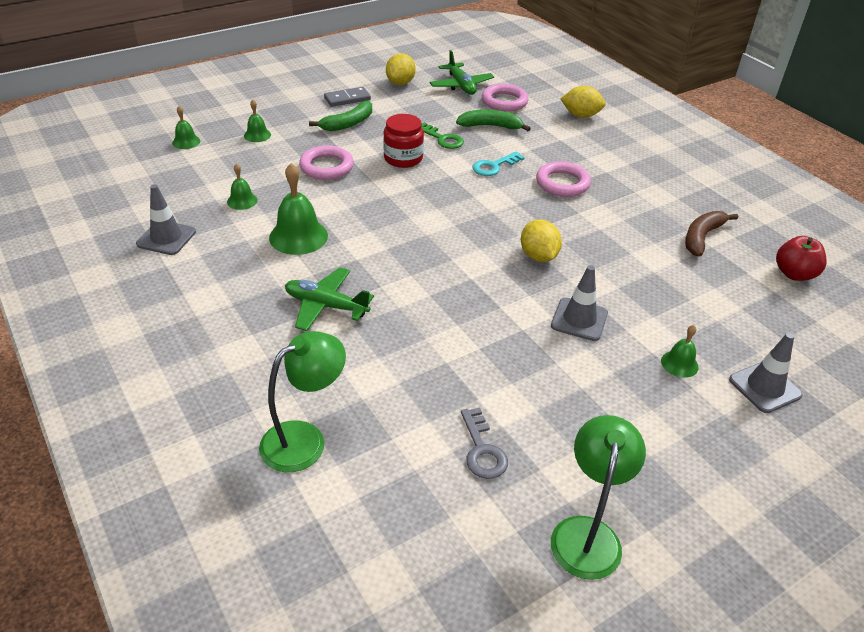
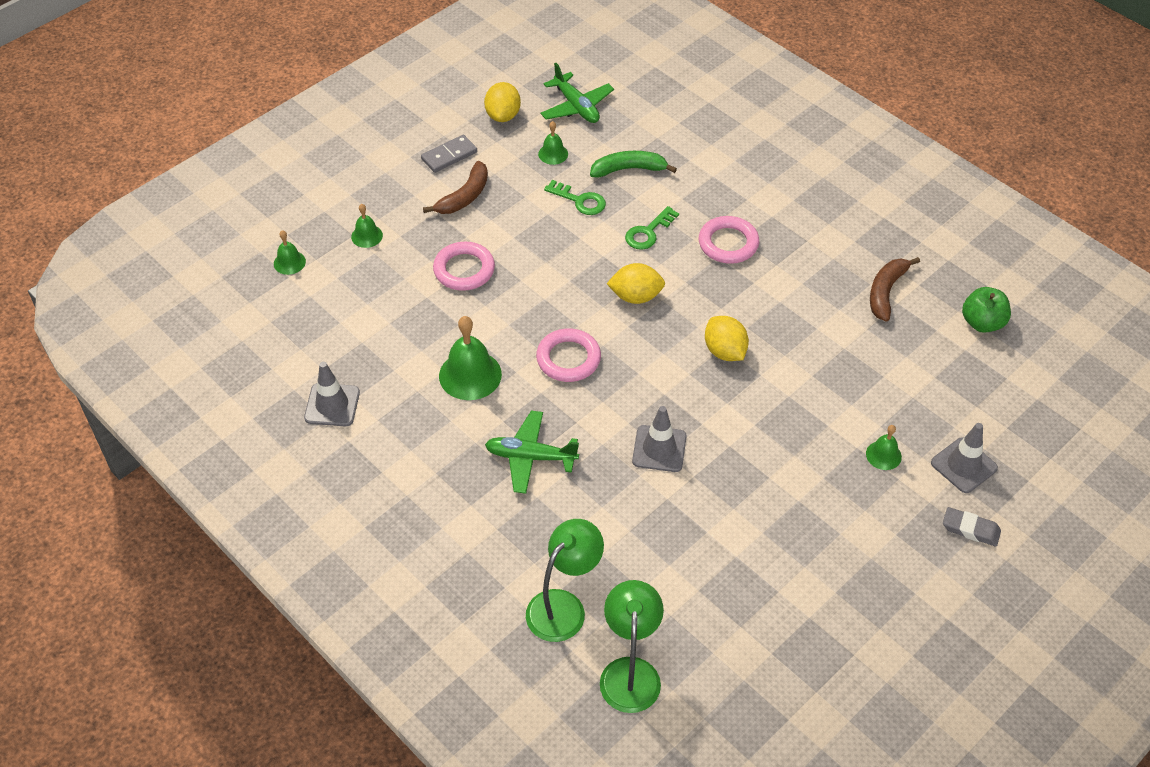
camera: 10 degrees left, 10 degrees up
(242, 201) = (390, 338): green bell -> green bell (553, 154)
(348, 123) = (464, 197): green banana -> brown banana
(403, 158) = (544, 240): red jar -> none
(482, 449) = (723, 583): grey key -> none
(494, 166) = (648, 232): turquoise key -> green key
(504, 101) = (634, 125): pink ring -> pink ring (568, 359)
(579, 319) = (781, 423): grey traffic cone -> grey traffic cone (659, 449)
(581, 115) = (727, 131): yellow lemon -> yellow lemon (635, 296)
(587, 533) = (830, 642): green lamp -> green lamp (630, 672)
(767, 448) = (970, 529): none -> grey eraser
(794, 274) = (982, 323): red apple -> green apple

